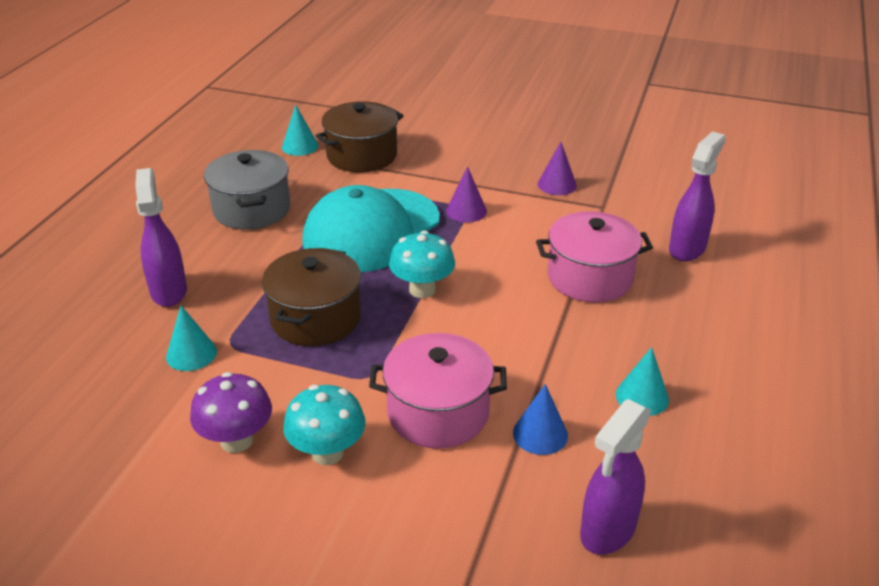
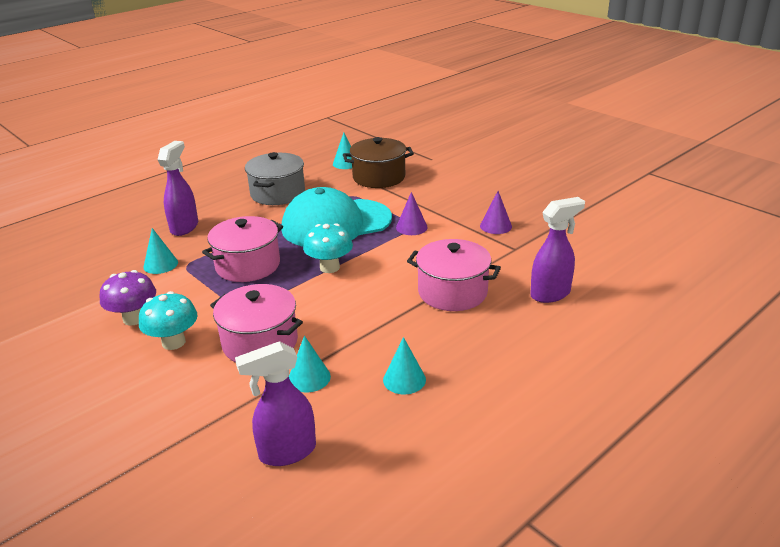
camera: 30 degrees right, 5 degrees down
(316, 318) = (248, 265): brown pot -> pink pot
(540, 434) = (309, 378): blue cone -> turquoise cone

